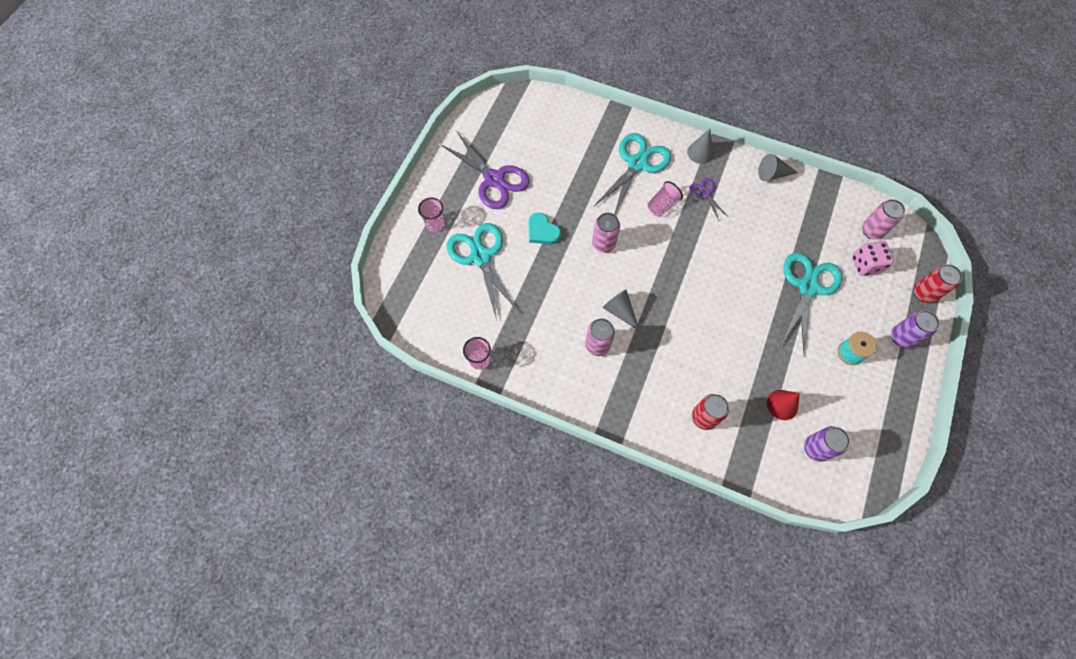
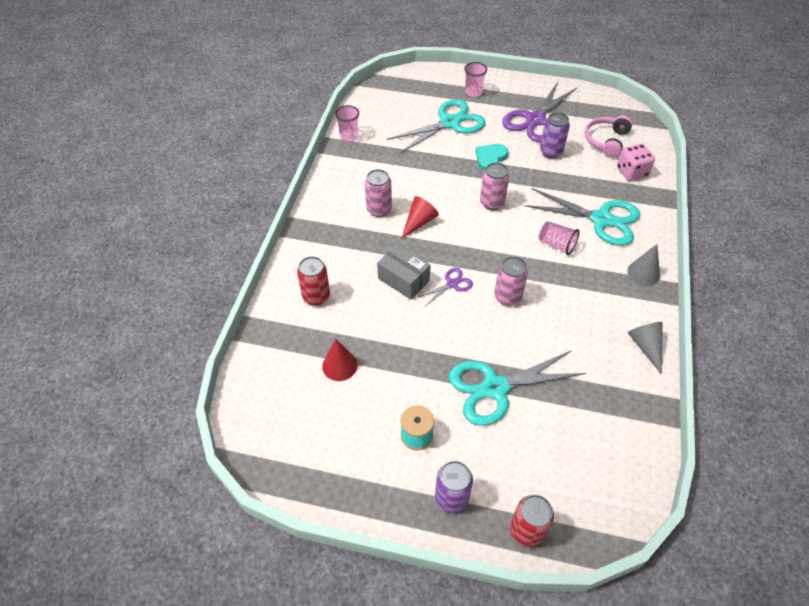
camera: 80 degrees right, 15 degrees down
(537, 130) = (606, 141): none -> pink headphones
(620, 311) = (419, 222): grey cone -> red cone
(690, 337) = (403, 279): none -> grey box
(705, 193) = (588, 281): purple scissors -> purple scissors (452, 284)
(807, 287) = (495, 388): turquoise scissors -> turquoise scissors turned 150 degrees clockwise
(815, 448) = (292, 399): purple can -> purple can (551, 152)
(865, 264) = (548, 455): pink dice -> pink dice (632, 172)
(872, 231) = (605, 464): pink can -> pink can (507, 297)

